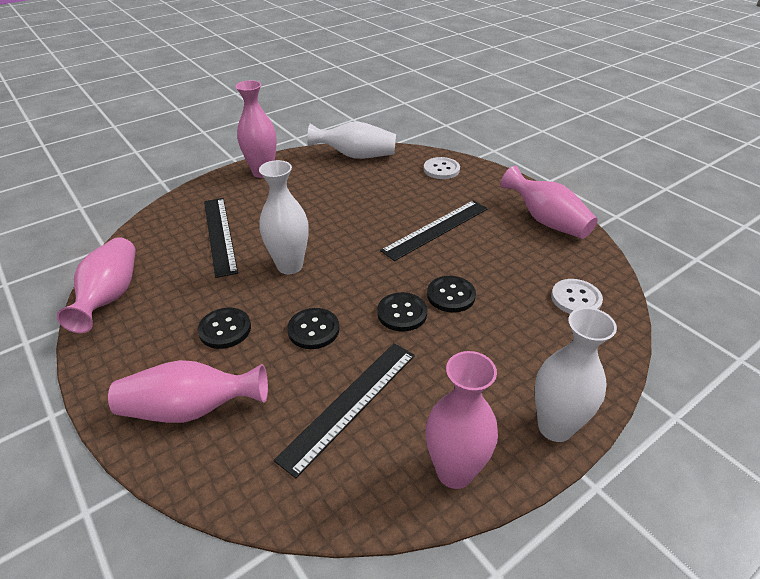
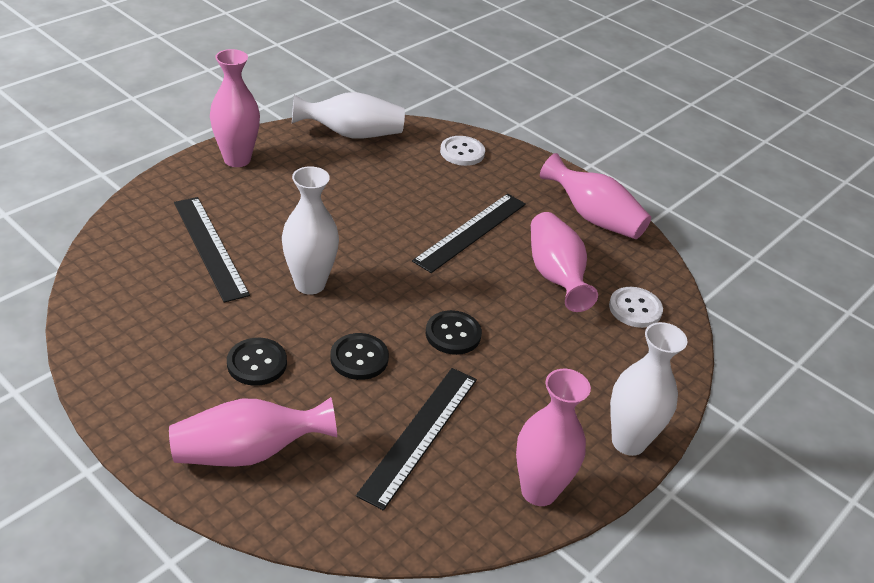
camera: 15 degrees left, 0 degrees up
(110, 296) = (101, 331): pink vase -> pink vase (555, 275)
(451, 295) = (502, 311): black button -> none

